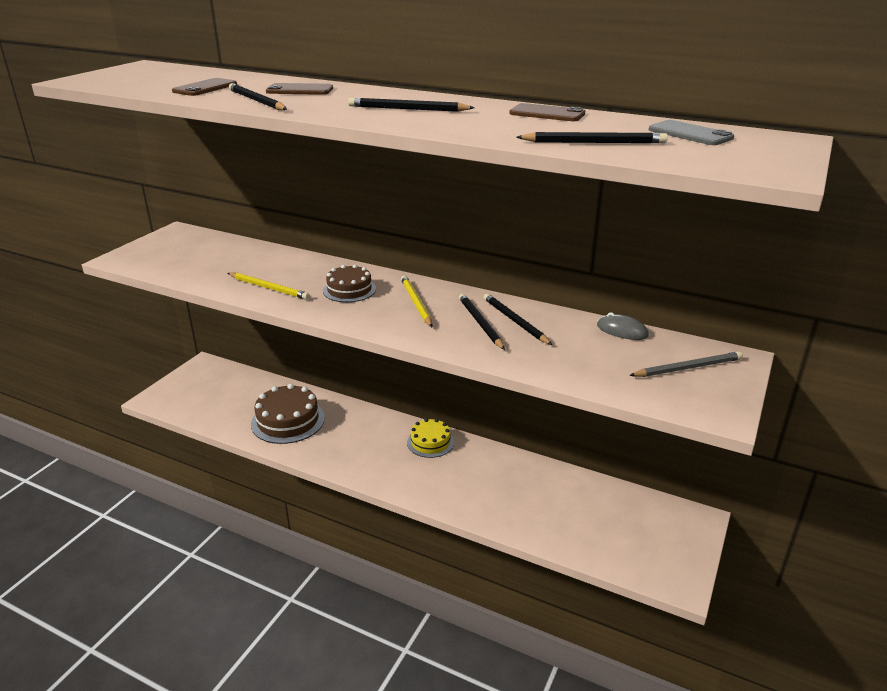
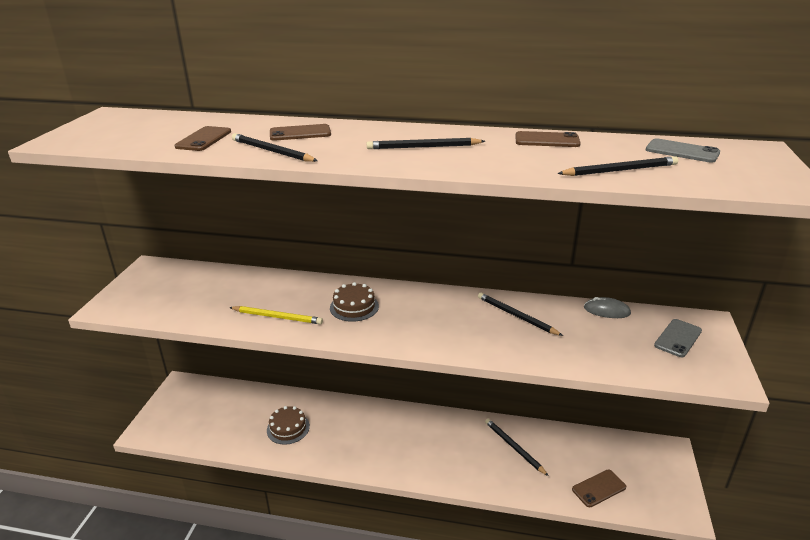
camera: 15 degrees left, 0 degrees up
(288, 420) = (288, 428): brown cake -> brown cake, size x0.62
(416, 303) = (421, 311): yellow pencil -> none
(430, 442) = (426, 424): yellow cake -> none
(480, 323) = (489, 323): black pencil -> black pencil (514, 447)
(591, 539) = (599, 488): none -> brown phone
(688, 368) = (678, 338): grey pencil -> grey phone

